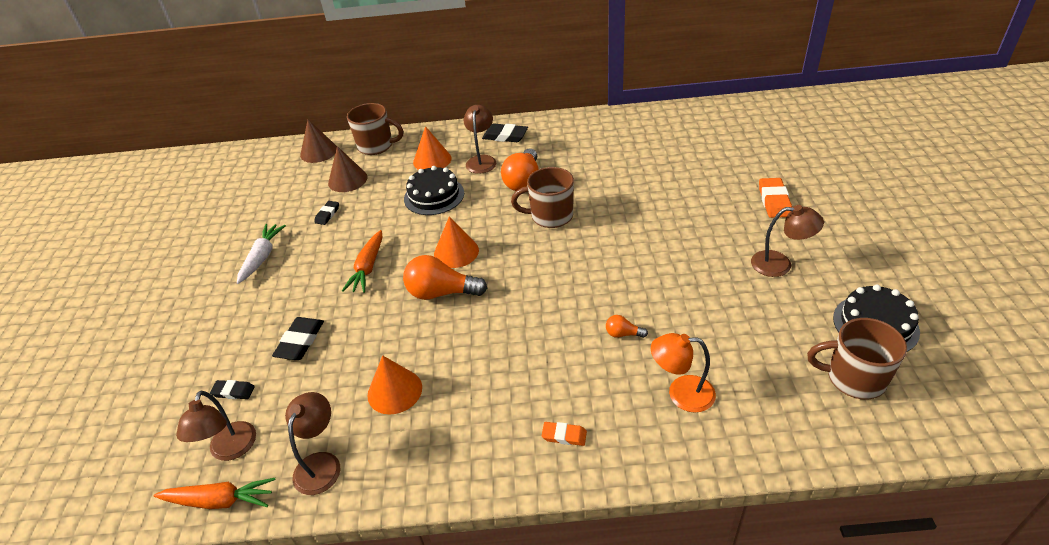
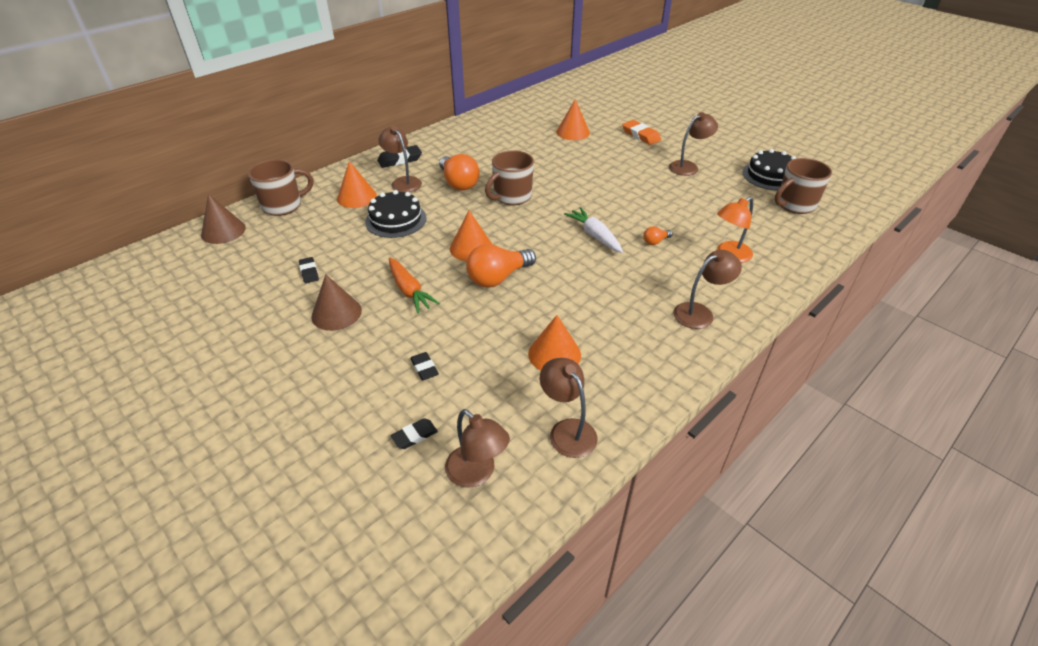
camera: 45 degrees left, 0 degrees up
(220, 500) = (521, 509): orange carrot -> none
(262, 257) = (286, 331): white carrot -> white carrot (595, 235)
(300, 341) = (424, 368): black eraser -> black eraser, size x0.61
(347, 180) = (291, 240): brown cone -> brown cone (336, 313)
(564, 435) = (700, 312): orange eraser -> brown lamp
(700, 167) = (573, 132): none -> orange cone

